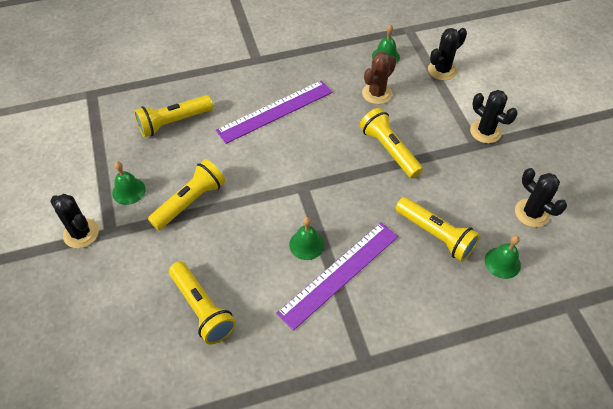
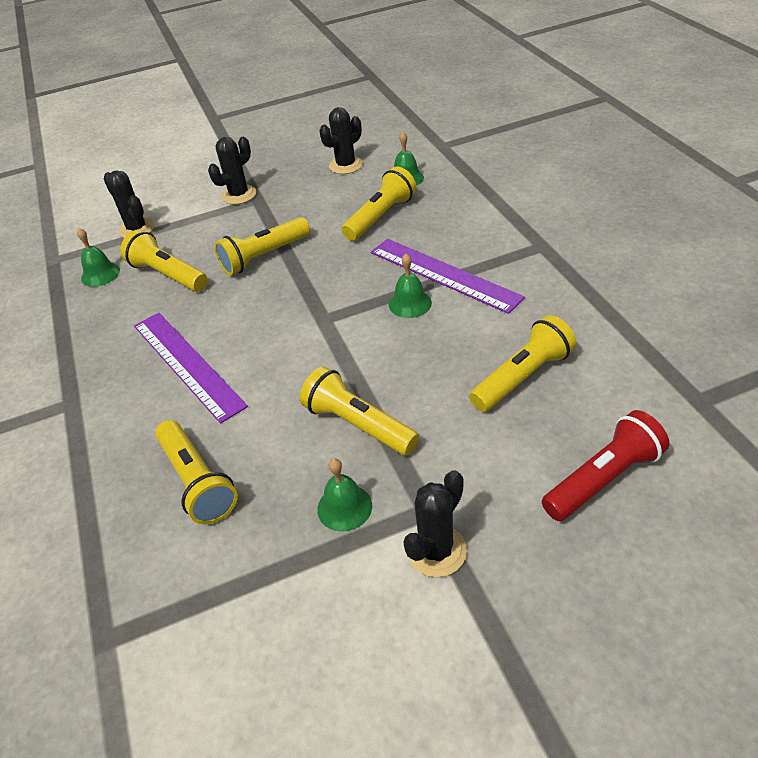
camera: 90 degrees left, 10 degrees down
(94, 337) = (603, 479): none -> red flashlight
(377, 93) = (168, 275): brown cactus -> yellow flashlight

